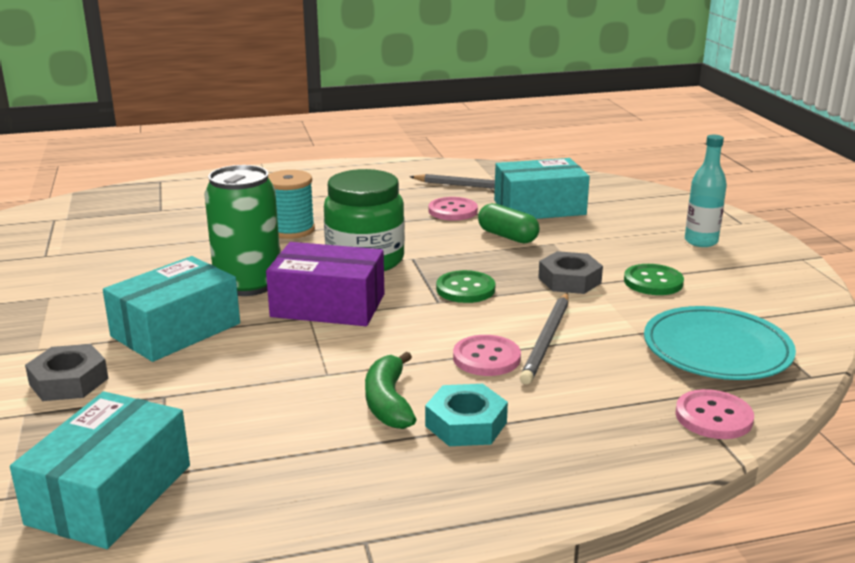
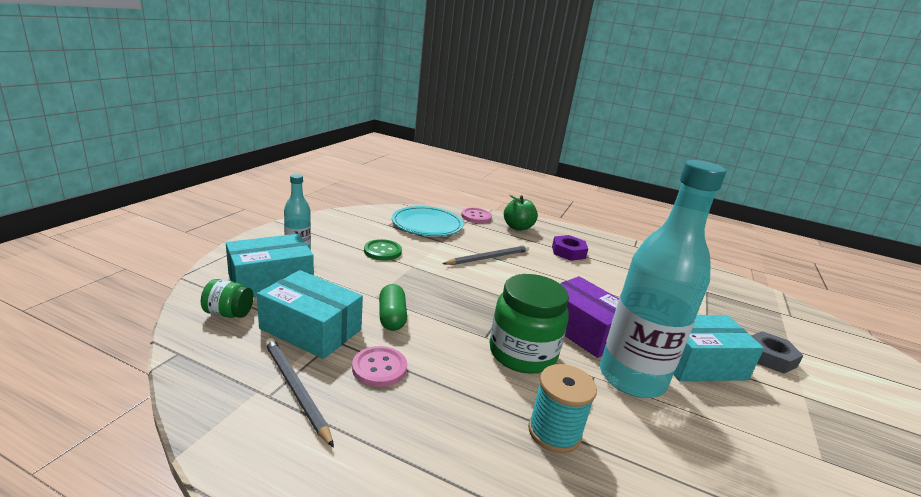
camera: 145 degrees left, 0 degrees up
(110, 494) = (731, 294): turquoise box -> turquoise box (271, 280)
(248, 284) = (631, 378): green can -> turquoise bottle
(388, 402) = (593, 271): green banana -> none
(465, 289) = (486, 297): green button -> none
(466, 424) = (568, 252): turquoise nut -> purple nut
(486, 358) = (528, 265): pink button -> none
(569, 280) = (420, 273): grey nut -> none
(605, 192) = (228, 313): none -> green jar
(618, 436) = (518, 227): none -> green apple

